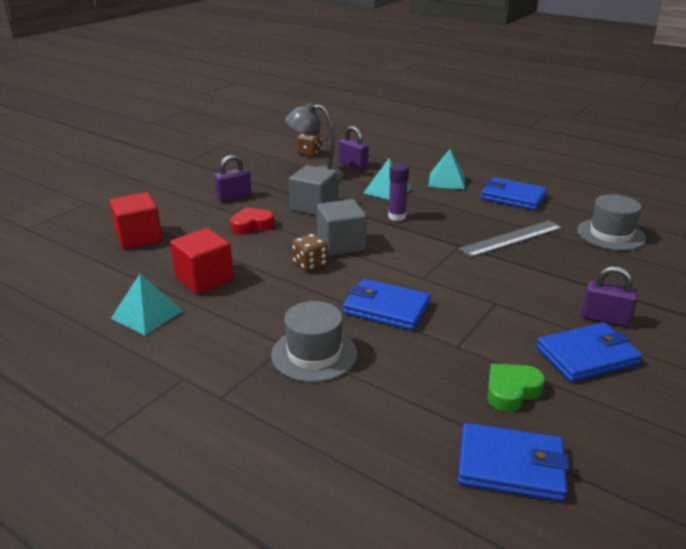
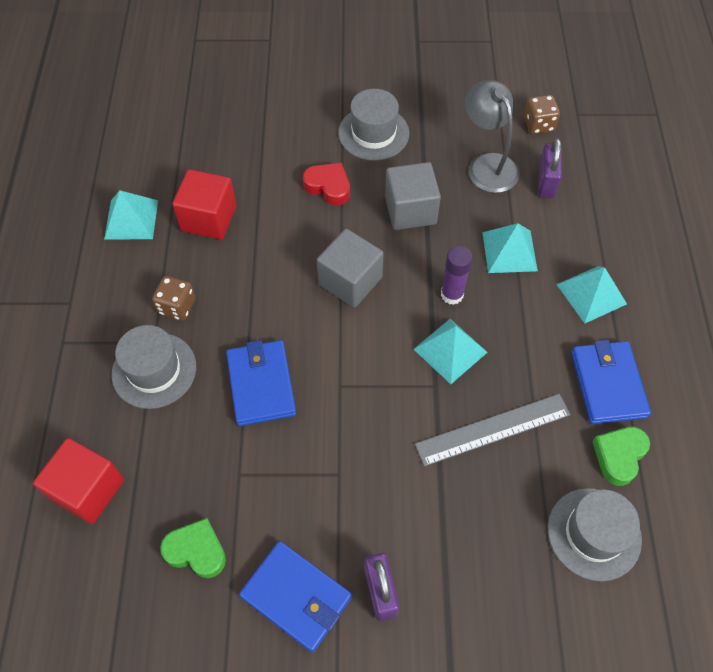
camera: 55 degrees right, 30 degrees up
(139, 237) = (239, 123): red cube -> red cube (88, 489)
(234, 197) = (373, 133): purple padlock -> grey hat
(310, 264) = (292, 279): brown dice -> brown dice (177, 306)
(438, 231) = (450, 350): none -> turquoise pyramid
(511, 238) = (493, 429): grey ruler -> grey ruler turned 45 degrees counterclockwise
(511, 466) = (97, 591): blue wallet -> none
(564, 210) = (619, 456): none -> green heart

